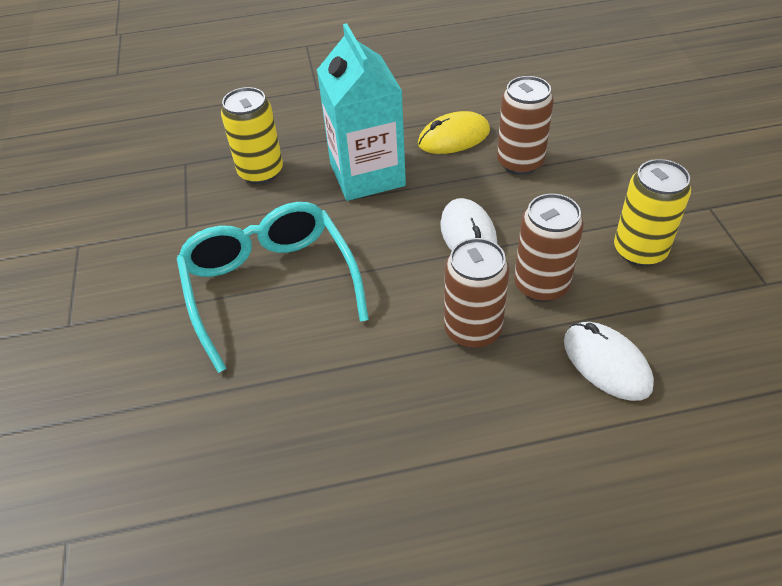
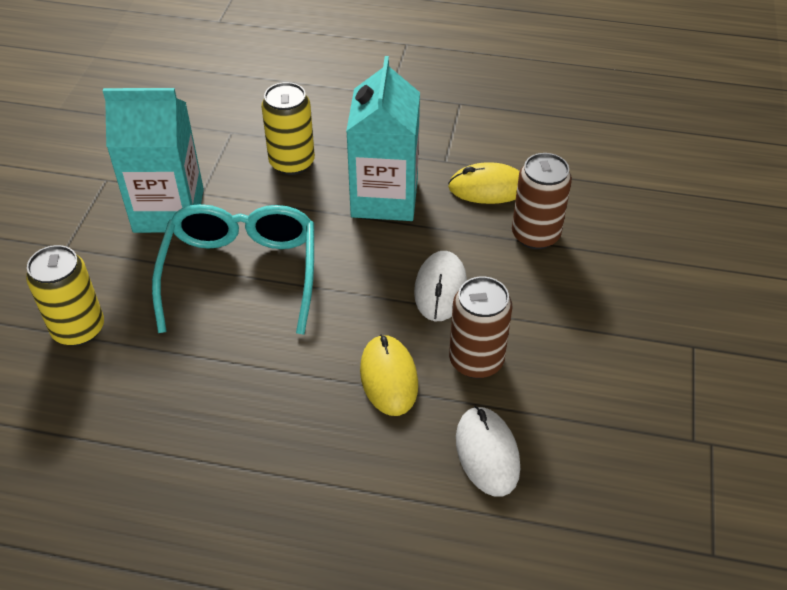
camera: 20 degrees right, 0 degrees up
(161, 253) = (169, 210): none -> turquoise carton
(472, 330) = (388, 377): brown can -> yellow mouse
(639, 250) = (591, 363): yellow can -> yellow can (78, 329)

